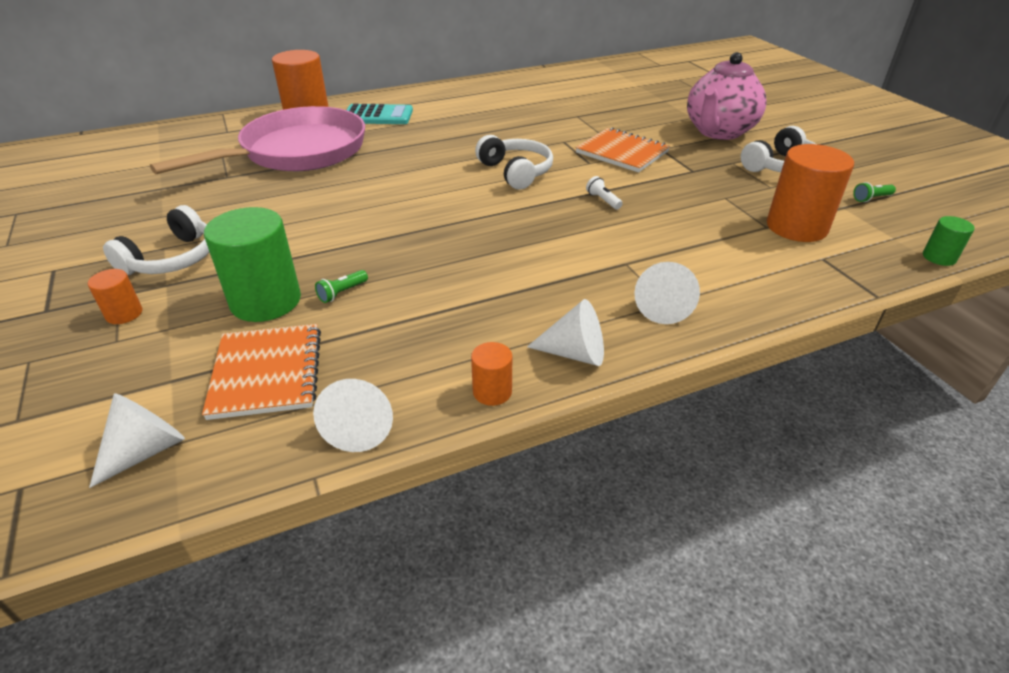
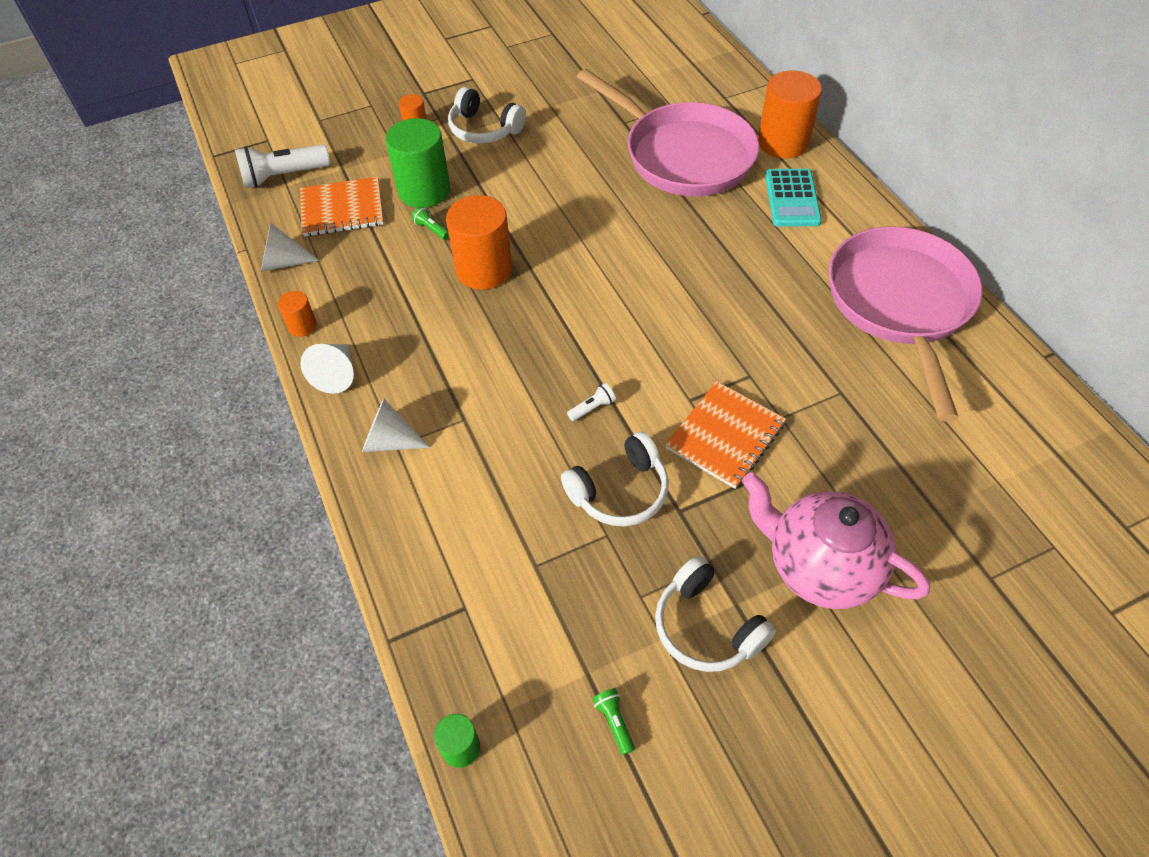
camera: 90 degrees right, 15 degrees up
(146, 450) = (283, 176): white cone -> white flashlight
(498, 94) = (900, 304): none -> pink pan
(516, 172) = (656, 330): white headphones -> white headphones (619, 491)
(796, 227) = (535, 599): orange cylinder -> orange cylinder (484, 269)

